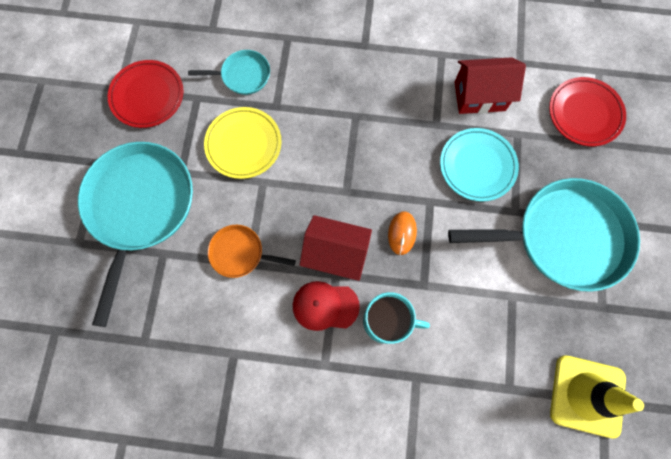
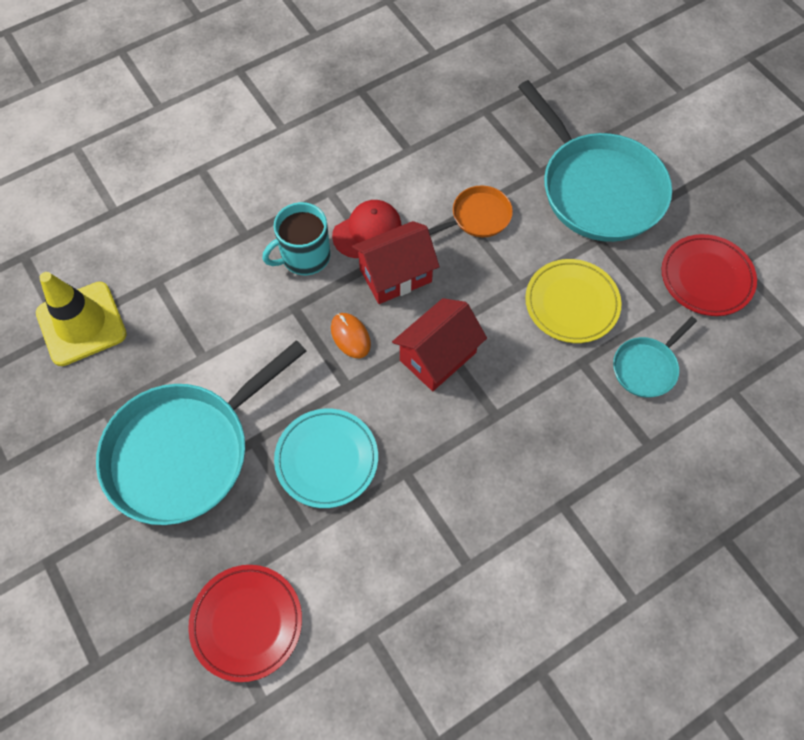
camera: 140 degrees right, 10 degrees down
(479, 96) = (384, 546): red house -> red house (438, 356)

